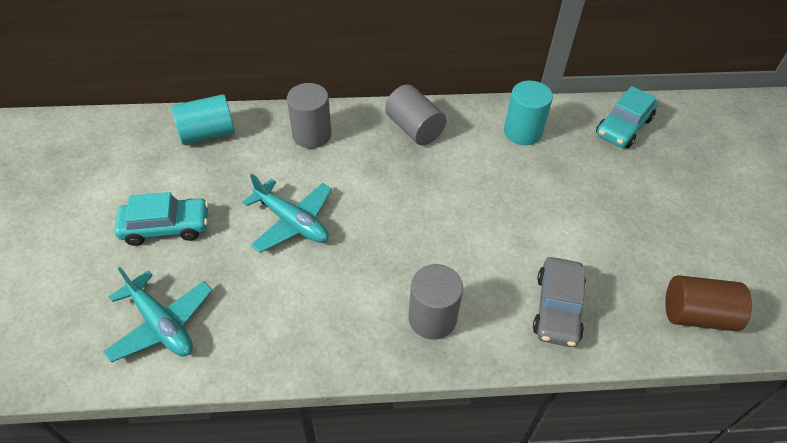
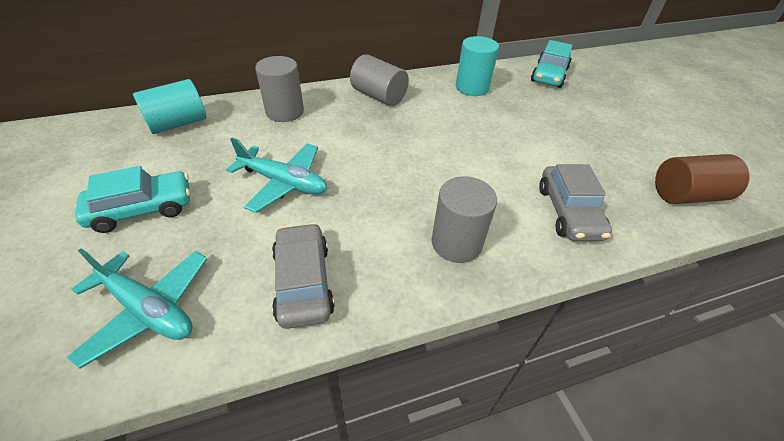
camera: 15 degrees left, 5 degrees down
(286, 327) = (303, 282): none -> grey car

